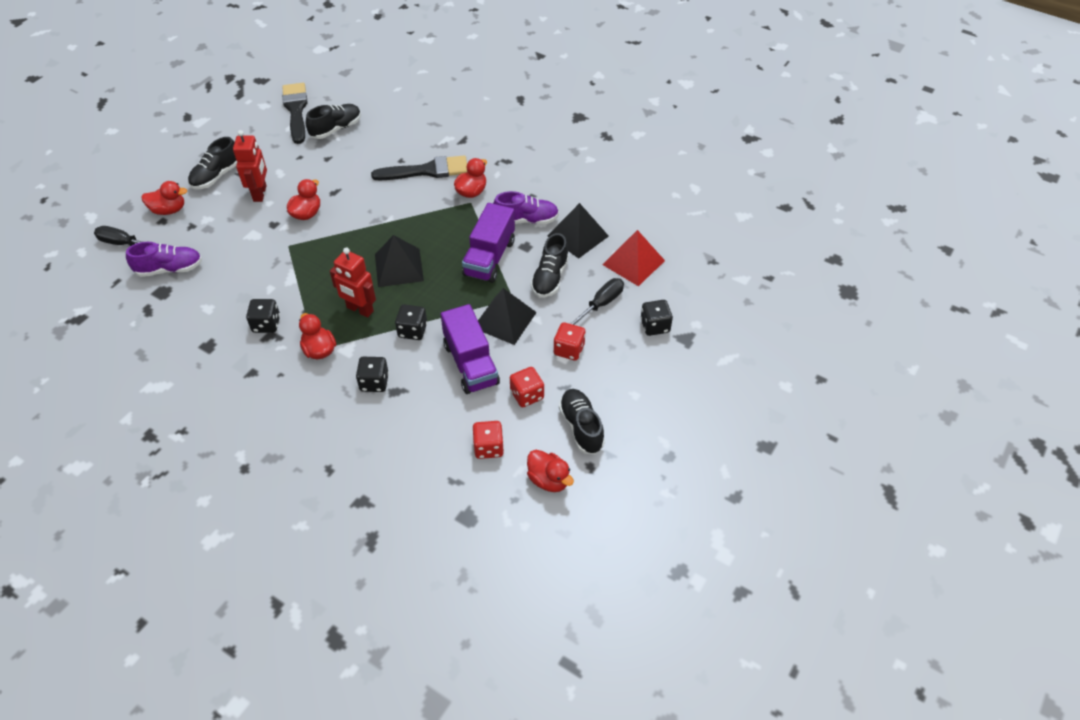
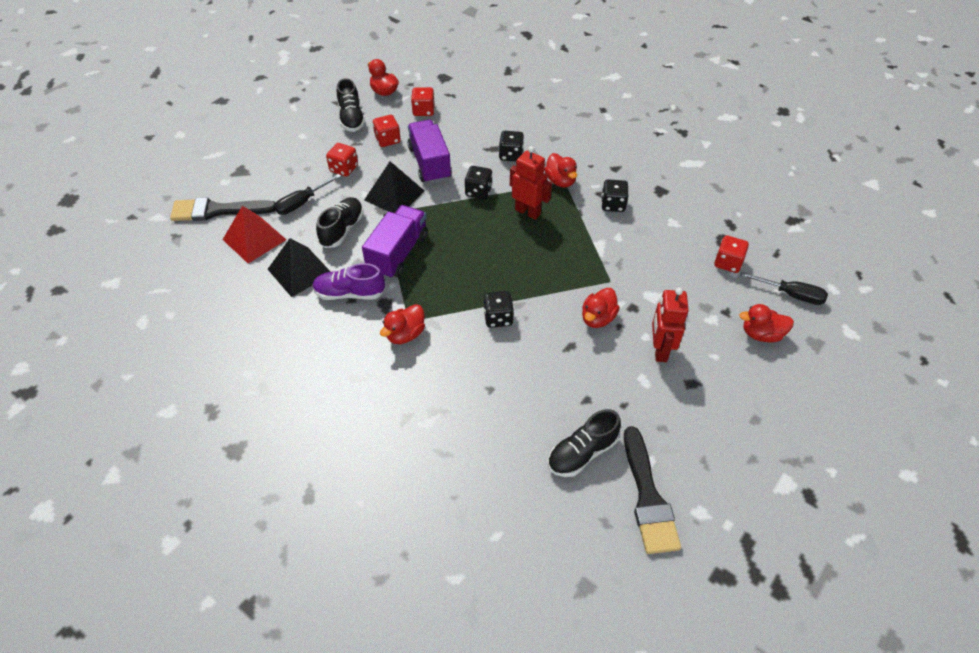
camera: 175 degrees left, 0 degrees up
(169, 269) = (728, 263): purple shoe -> red dice
(216, 176) = (723, 381): black shoe -> none
(399, 267) = (491, 249): black pyramid -> none
(426, 171) = (457, 370): black brush -> black brush (217, 210)
(655, 326) = (262, 182): black dice -> black dice (498, 318)

